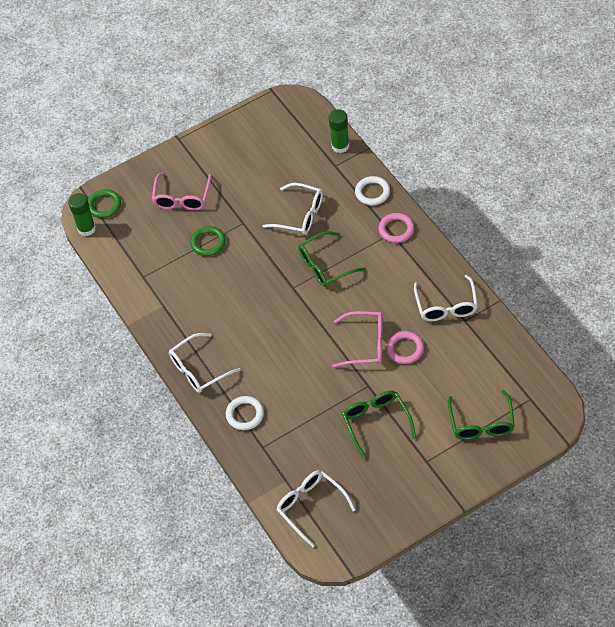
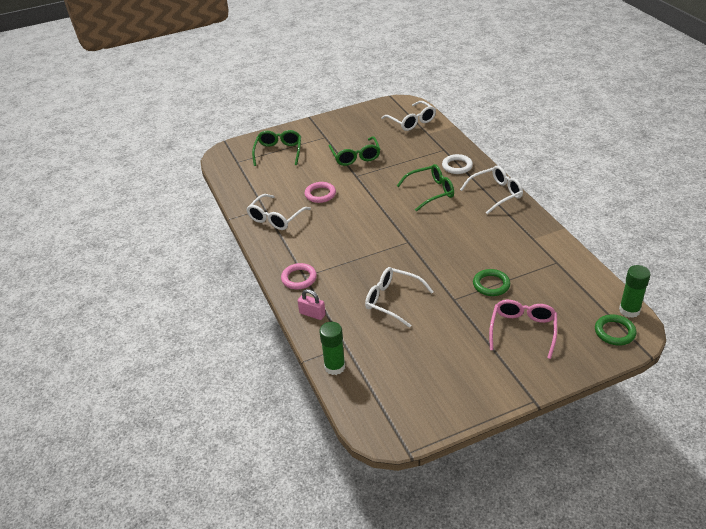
camera: 175 degrees left, 15 degrees down
(325, 266) = (375, 255): green glasses -> green glasses (431, 192)
(366, 344) = (351, 199): pink glasses -> none
(372, 192) = (312, 314): white ring -> pink padlock
(446, 306) = (275, 218): white glasses -> white glasses turned 150 degrees counterclockwise

